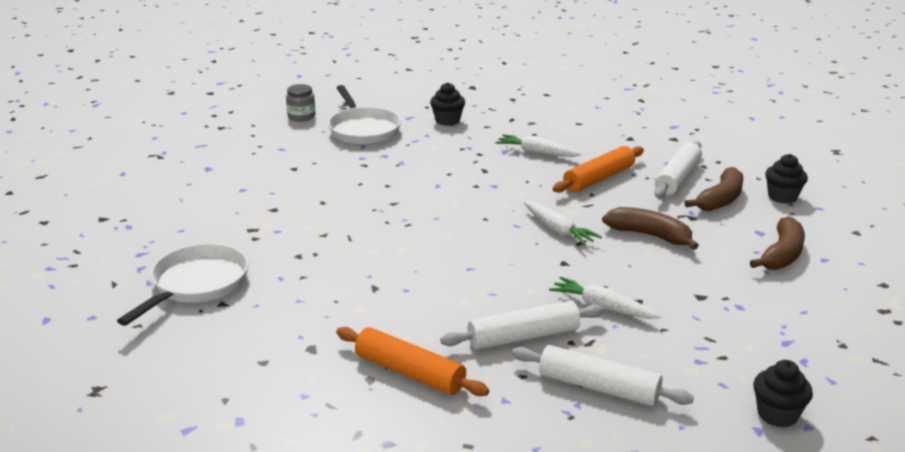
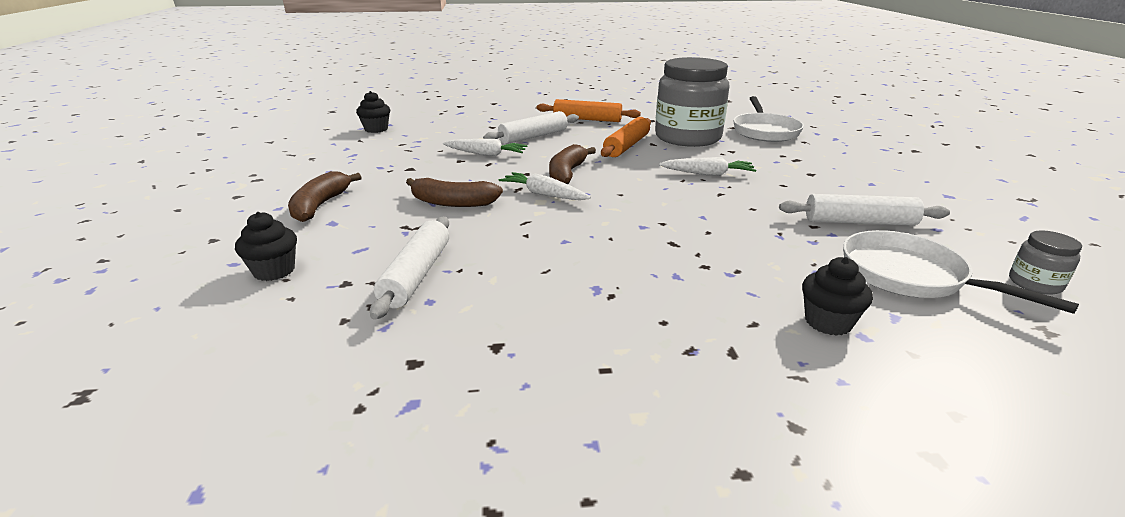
camera: 160 degrees right, 0 degrees up
(315, 291) = (687, 137): none -> grey jar
(537, 153) = (629, 282): white carrot -> white carrot (707, 174)
(598, 387) = (479, 126): white rolling pin -> white rolling pin (859, 222)
(599, 179) = (524, 255): orange rolling pin -> orange rolling pin (626, 146)
(720, 199) = (364, 253): brown banana -> brown banana (567, 173)

